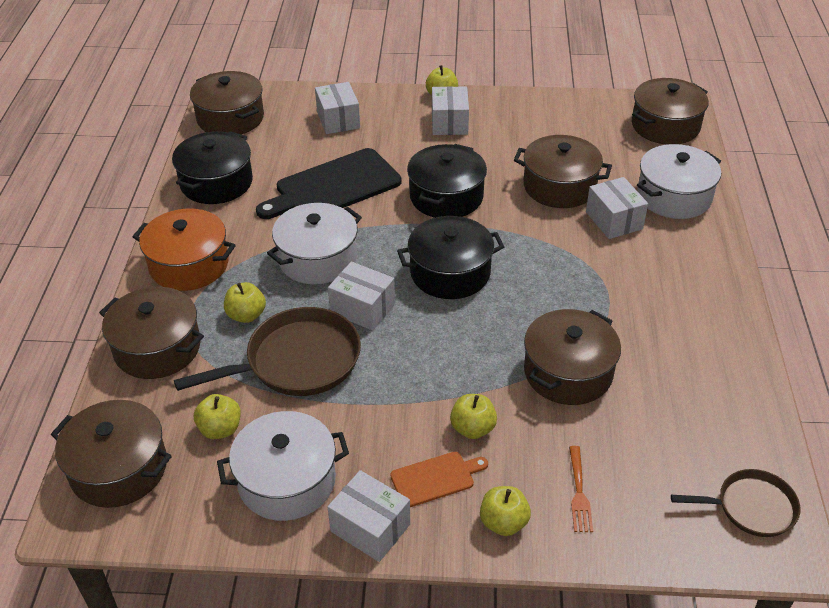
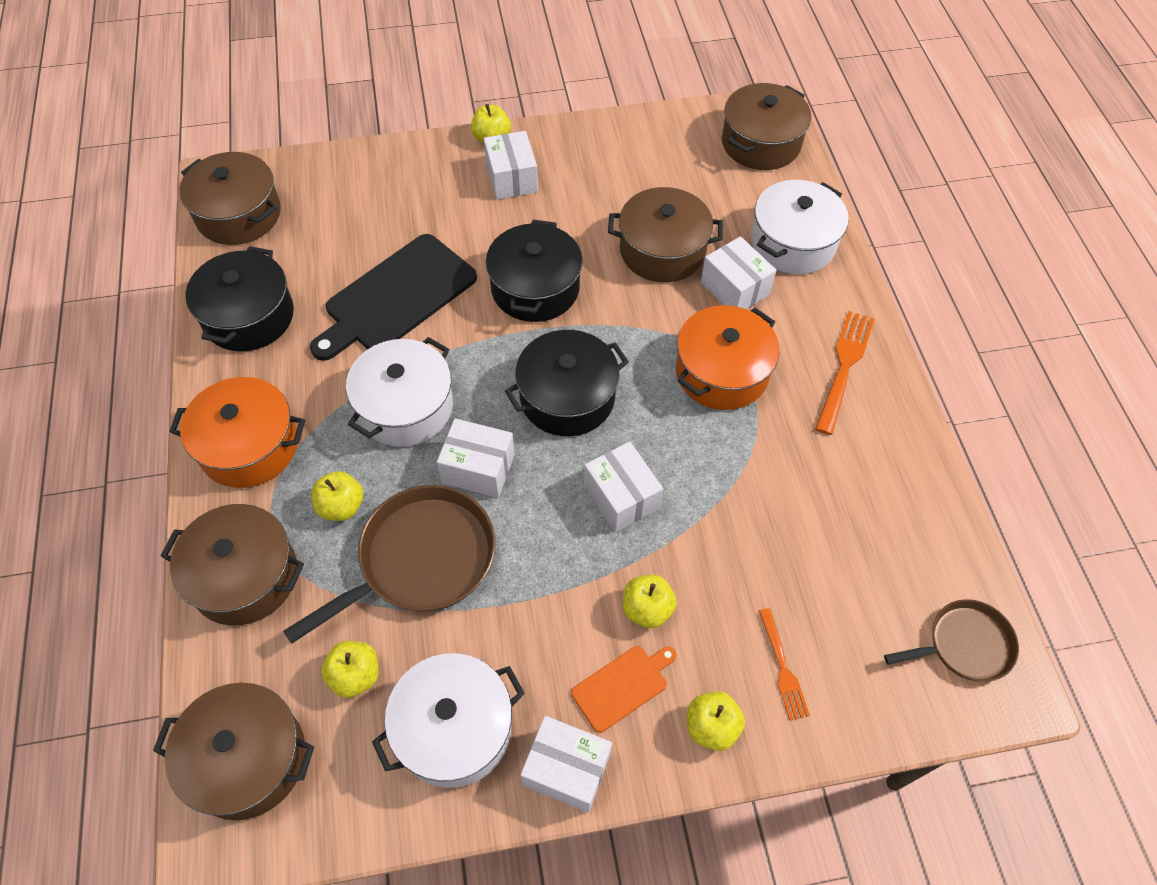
camera: 15 degrees left, 15 degrees up
(338, 120) = (375, 195): white box -> white box (621, 497)
(568, 372) = (733, 510): brown pot -> none
(586, 276) = (721, 372): none -> orange pot
(695, 289) = (844, 368): none -> orange fork

